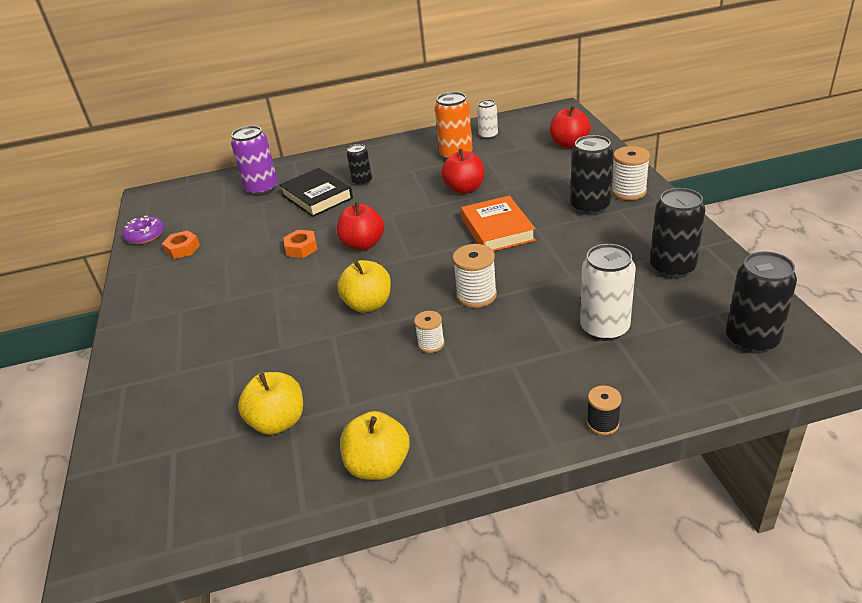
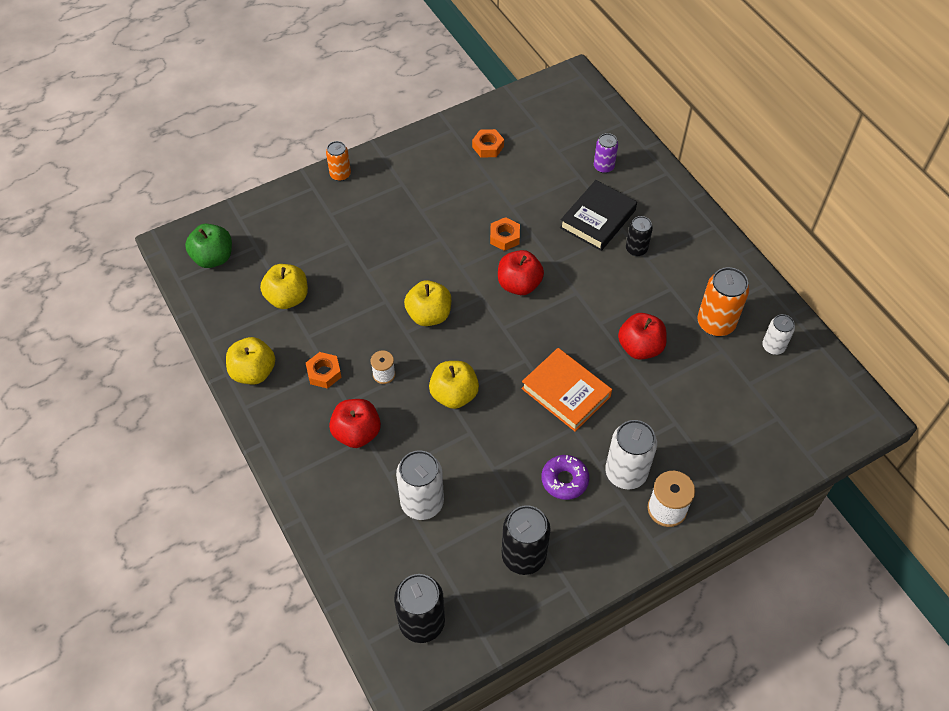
camera: 70 degrees right, 20 degrees up
(124, 359) = (340, 174): none -> orange can
(145, 235) = (504, 109): purple donut -> purple donut (564, 480)
(160, 501) = (213, 258): none -> green apple
(262, 189) = (603, 167): purple can -> purple can, size x0.60
(409, 394) = (324, 373): none -> orange nut
(476, 295) = (454, 395): white spool -> yellow apple
(497, 229) = (565, 392): orange book -> orange book turned 75 degrees clockwise
(569, 144) = (770, 436): red apple -> red apple (357, 433)
(590, 207) = (626, 473): black can -> white can
(602, 423) = (308, 510): black spool -> none

